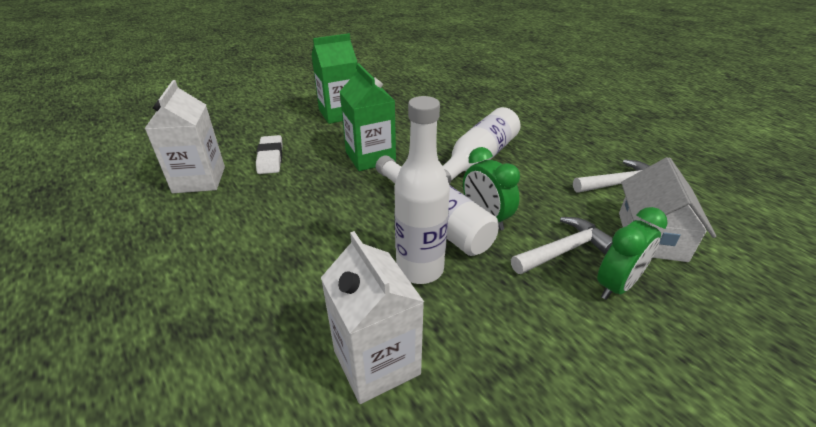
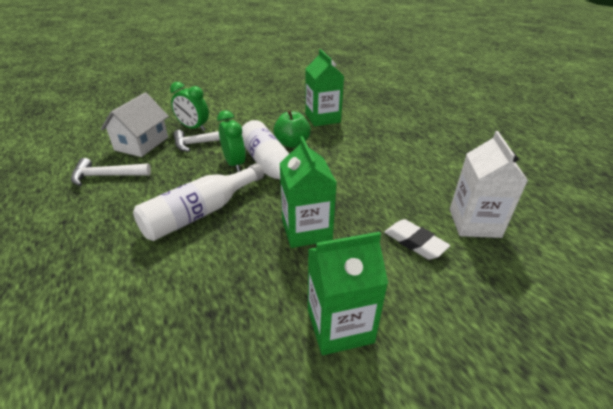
camera: 170 degrees left, 0 degrees up
(270, 158) = (415, 242): white eraser -> white eraser turned 45 degrees counterclockwise
(376, 362) = (322, 118): white carton -> green carton
(420, 269) = (292, 143): white bottle -> green apple
(616, 285) = (193, 128): green clock -> green clock turned 120 degrees counterclockwise

